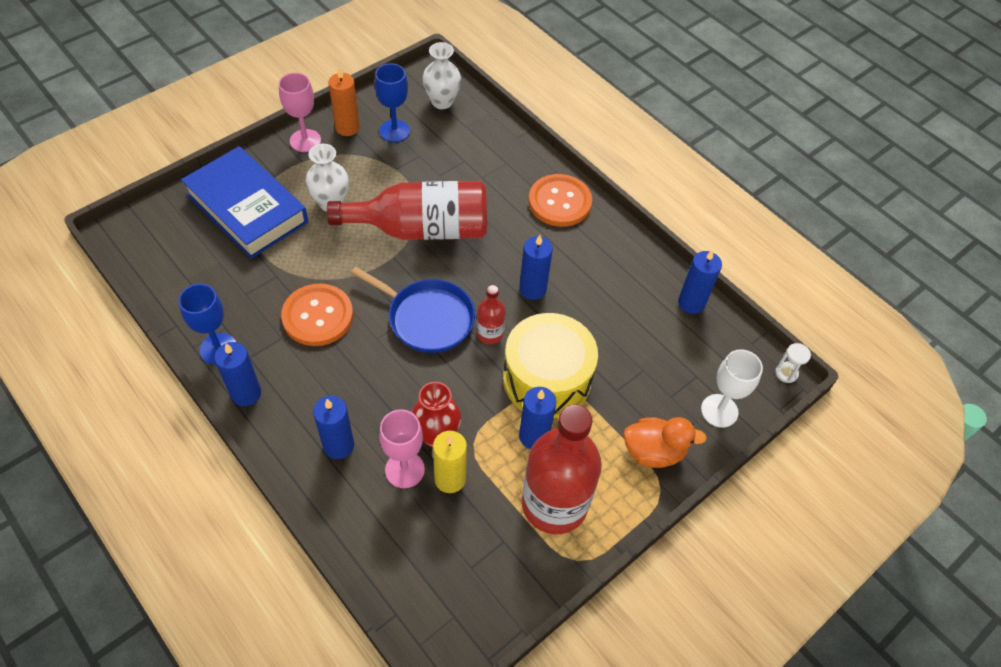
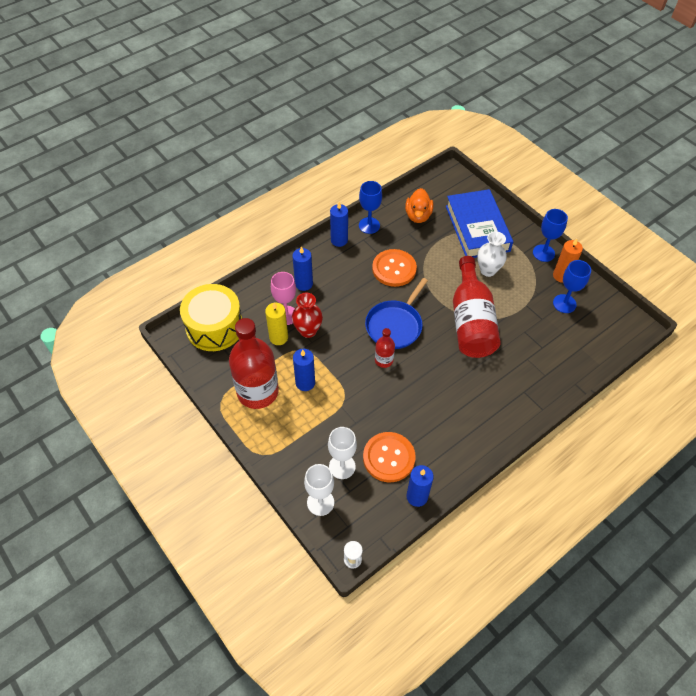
camera: 95 degrees right, 0 degrees up
(247, 208) = (477, 228): blue book -> blue book turned 60 degrees counterclockwise
(305, 141) = (543, 253): pink goblet -> blue goblet
(442, 102) = (603, 333): white vase -> none
(532, 289) = (423, 387): blue candle -> none
(546, 379) = (348, 392): yellow drum -> yellow drum (214, 327)
(559, 202) = (509, 410): orange button -> orange button (389, 458)
(653, 451) = (290, 453): orange duck -> orange duck (418, 216)
(663, 385) = (342, 466): none -> white goblet

